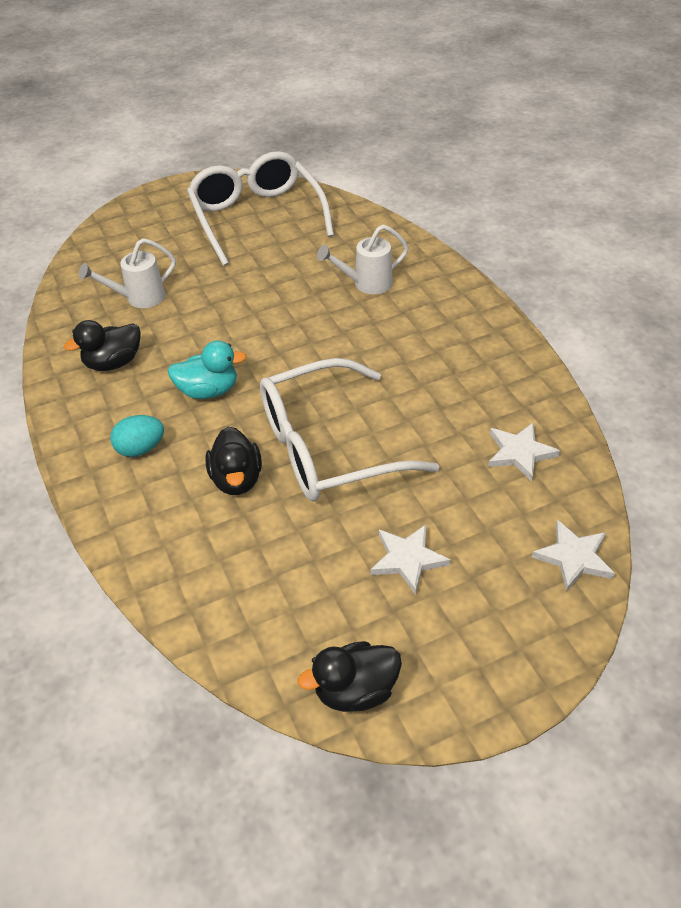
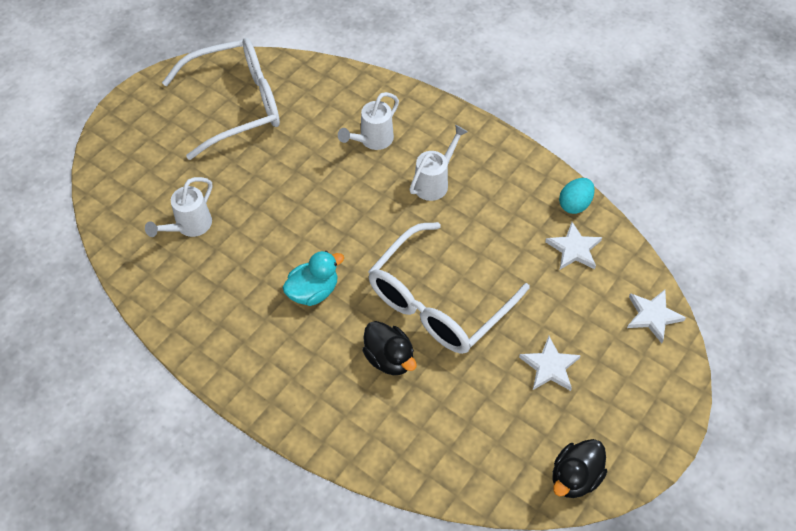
camera: 30 degrees left, 10 degrees up
(113, 363) = (215, 298): black duck -> none
(141, 449) = (296, 365): turquoise egg -> turquoise egg (574, 204)
(257, 218) = (235, 105): white glasses -> white glasses turned 120 degrees clockwise
(405, 339) = (435, 182): none -> white watering can

